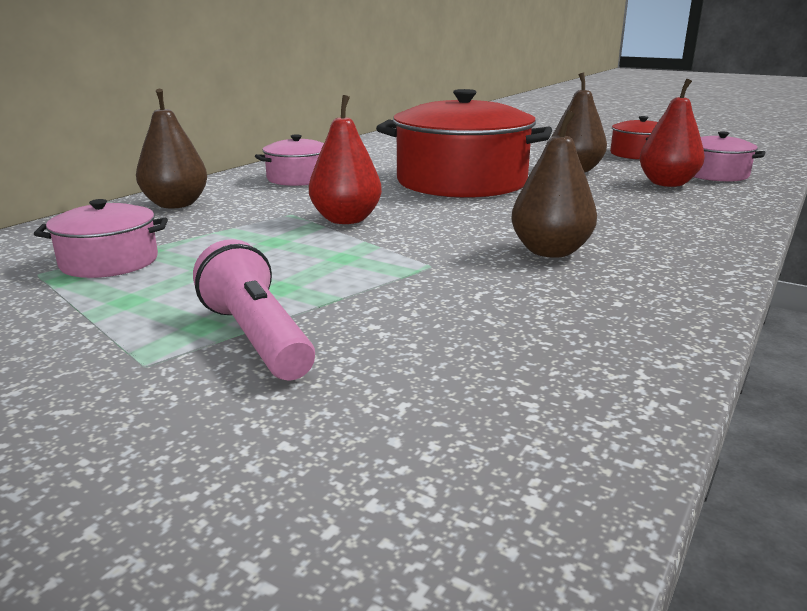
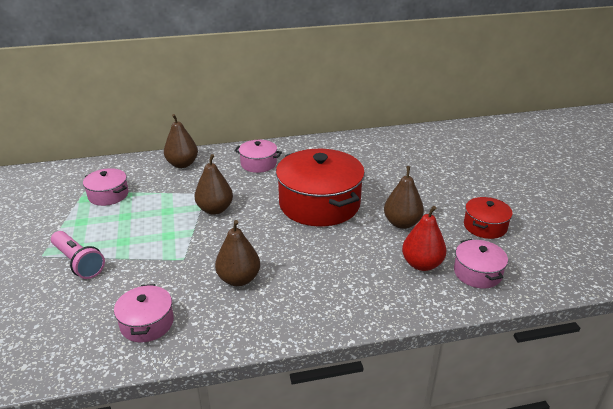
camera: 45 degrees right, 10 degrees up
(257, 337) = (78, 262): pink flashlight -> pink flashlight turned 120 degrees clockwise
(346, 220) = (215, 209): red pear -> brown pear
(566, 333) = (147, 323): none -> pink pot

